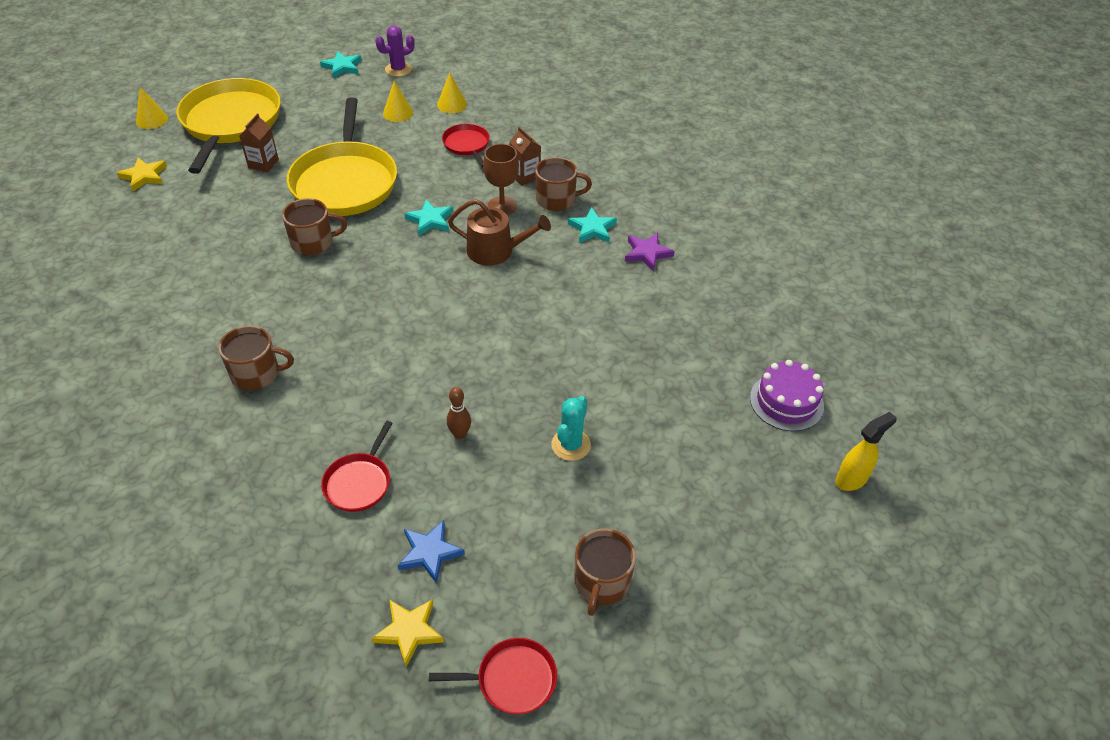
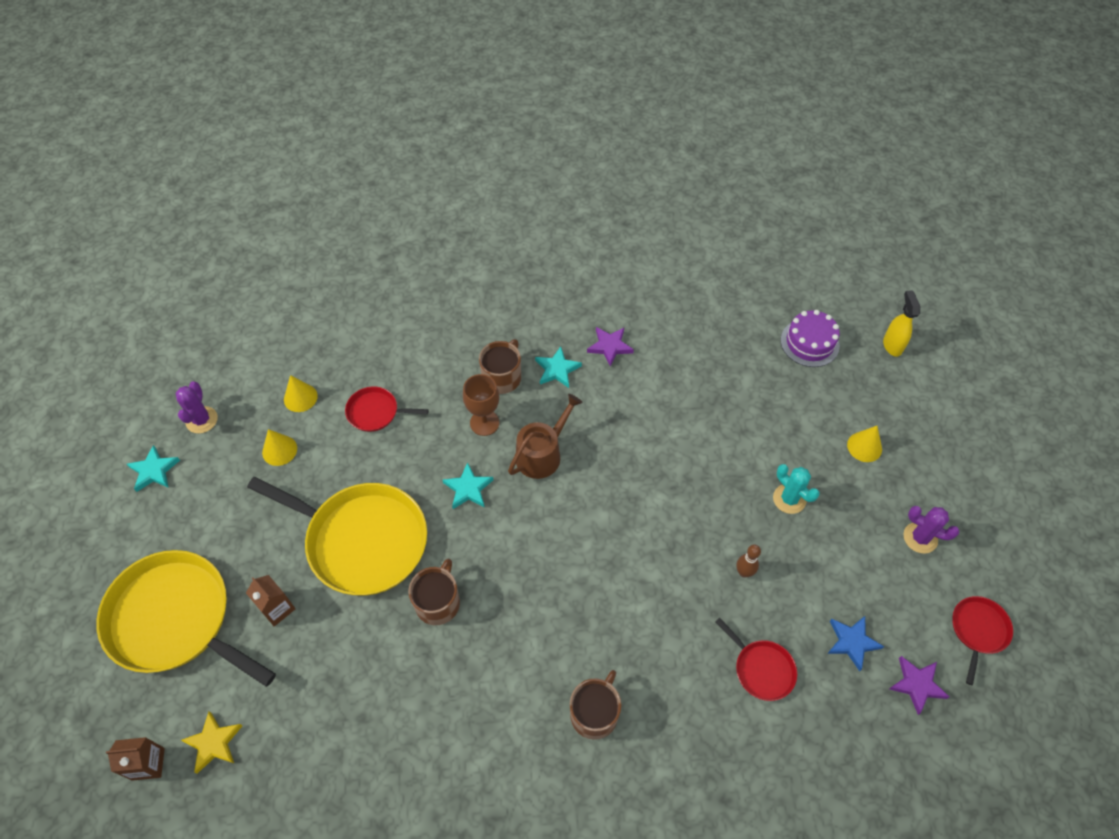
camera: 60 degrees left, 10 degrees up
(152, 120) = (104, 706): yellow cone -> yellow cone (864, 447)
(409, 631) = (917, 685): yellow star -> purple star
(525, 176) = (454, 386): brown carton -> brown carton (148, 764)
(601, 583) = (920, 538): brown mug -> purple cactus

